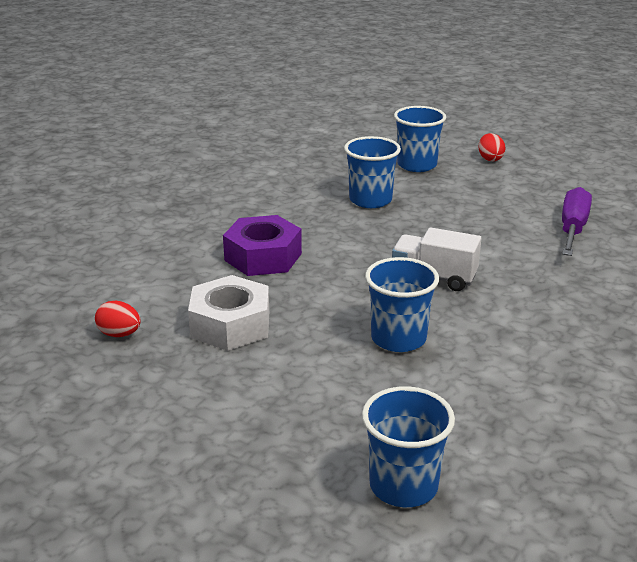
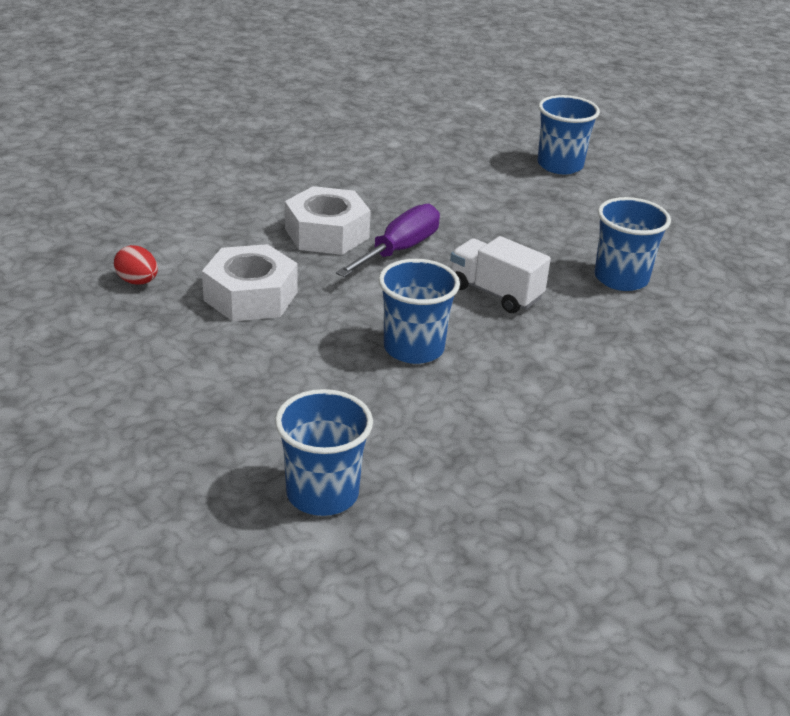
camera: 15 degrees right, 5 degrees up
(263, 257) = (326, 233): purple nut -> white nut
(370, 200) = (481, 195): blue cup -> blue cup (621, 278)
(490, 159) = (650, 174): red egg -> none
(573, 228) = (692, 272): purple screwdriver -> purple screwdriver (399, 250)

